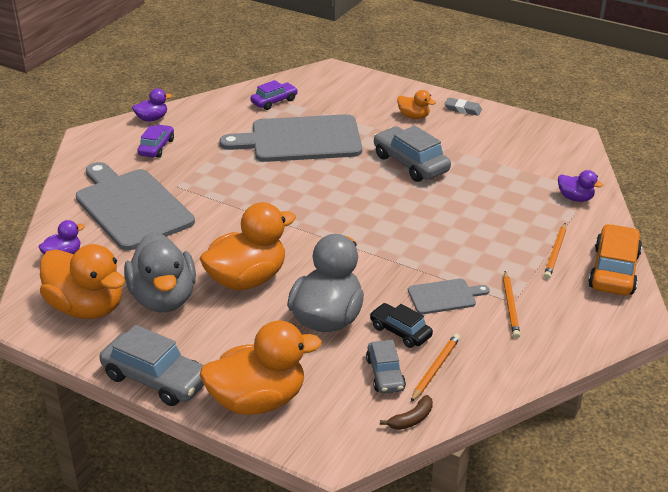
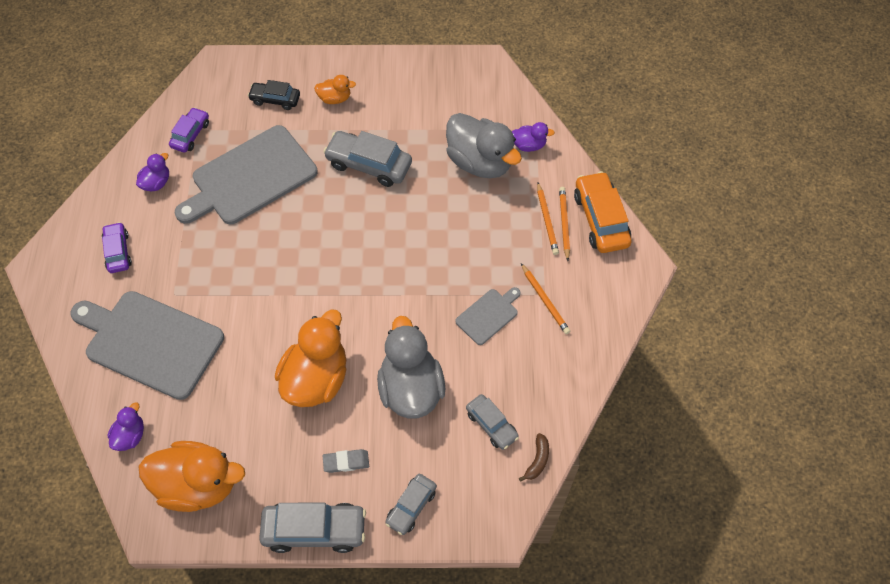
camera: 30 degrees left, 25 degrees up
(152, 119) = (85, 213): purple duck -> purple duck (156, 183)
(163, 298) = (259, 438): grey duck -> grey duck (480, 162)
(258, 400) = (411, 506): orange duck -> grey car
(400, 331) = (476, 372): black car -> black car (275, 99)
(435, 369) = (526, 399): orange pencil -> orange pencil (564, 223)
(463, 109) = (373, 68): grey eraser -> grey eraser (346, 462)

